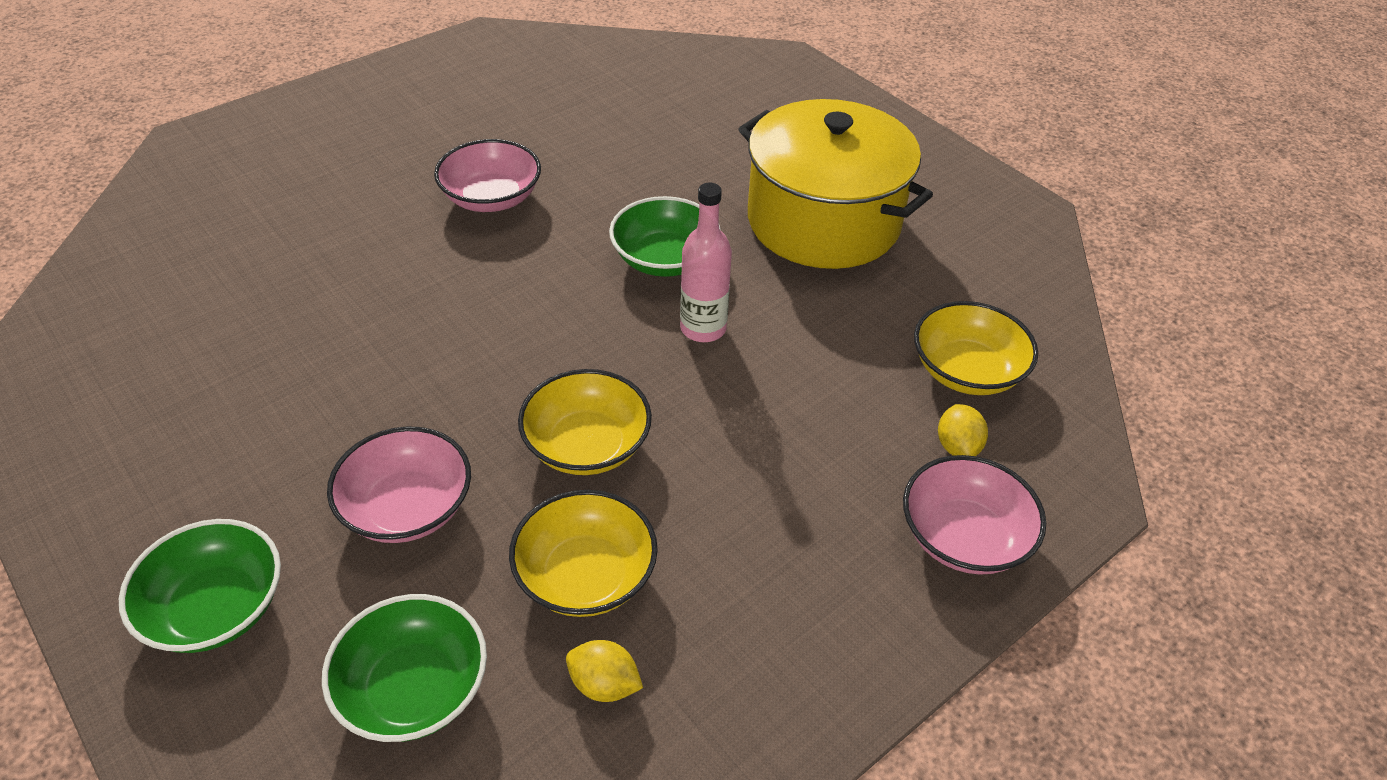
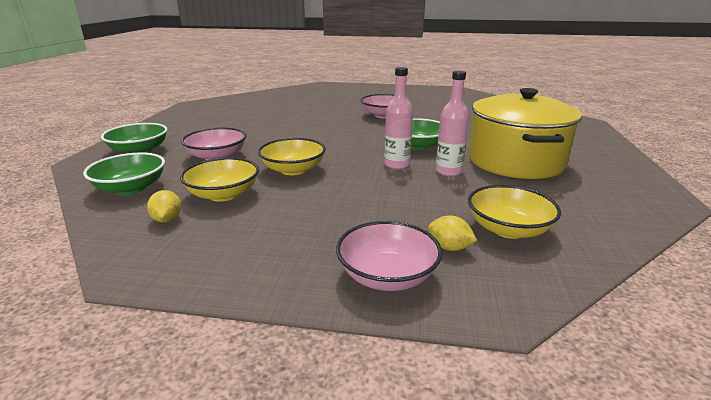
camera: 50 degrees right, 20 degrees down
(782, 299) = (448, 171): none -> pink bottle
(957, 446) = (449, 247): yellow lemon -> yellow lemon turned 75 degrees clockwise

